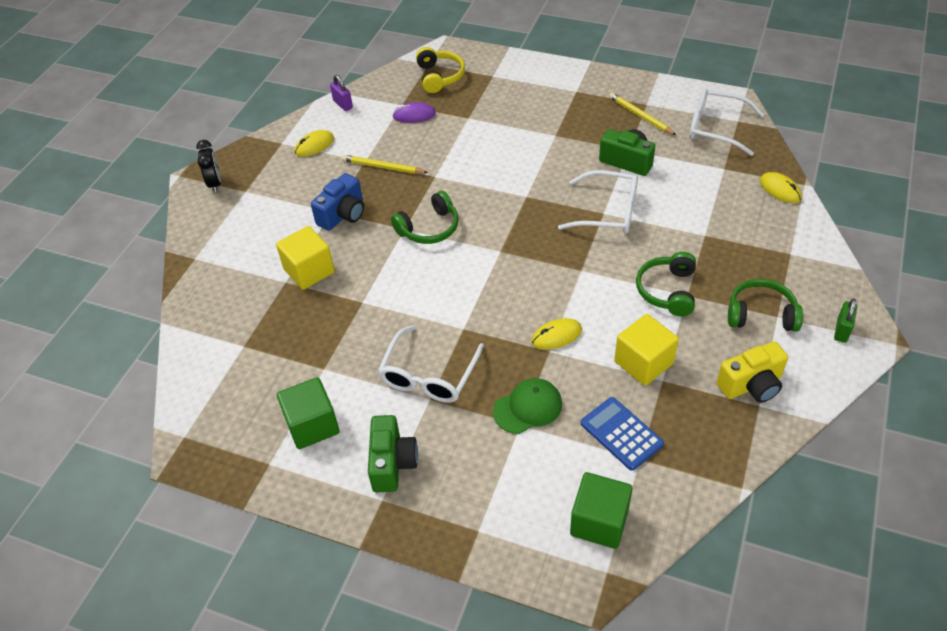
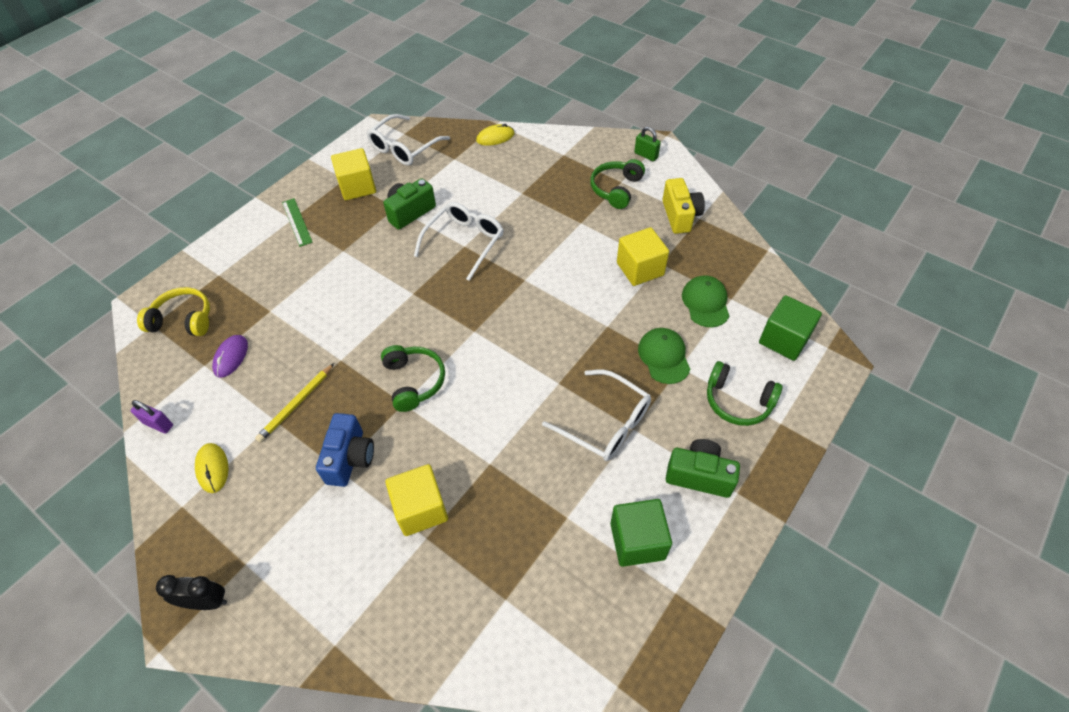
camera: 75 degrees left, 5 degrees up
(343, 104) = (158, 424): purple padlock -> purple padlock turned 45 degrees clockwise
(343, 215) = (350, 458): blue camera -> blue camera turned 45 degrees clockwise
(556, 336) = (592, 316): yellow mouse -> none
(574, 95) = (297, 222): none -> green ruler
(621, 434) = (705, 303): blue calculator -> green cap
(640, 116) = (357, 187): yellow pencil -> yellow cube
(667, 291) = (571, 232): green headphones -> green headphones (737, 401)

